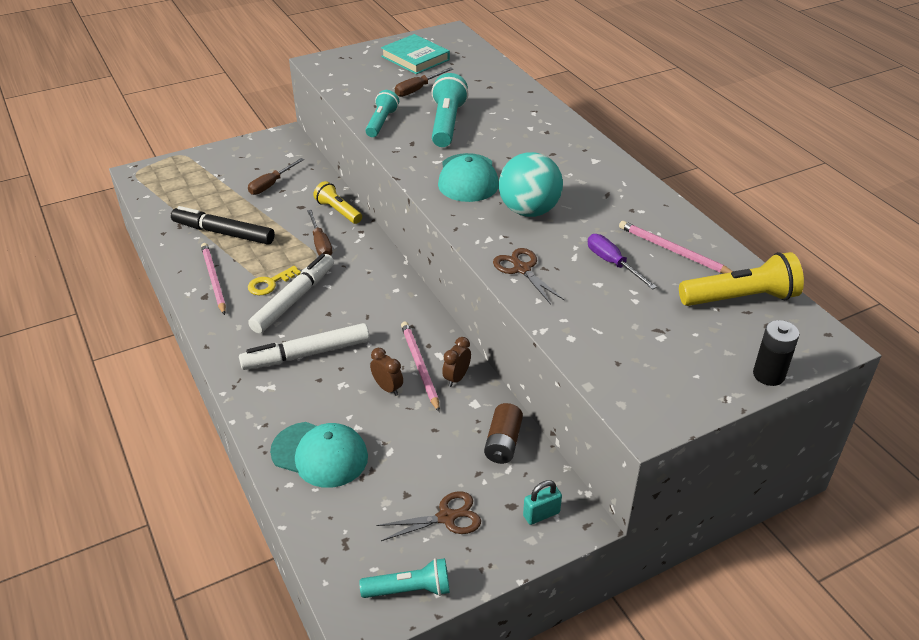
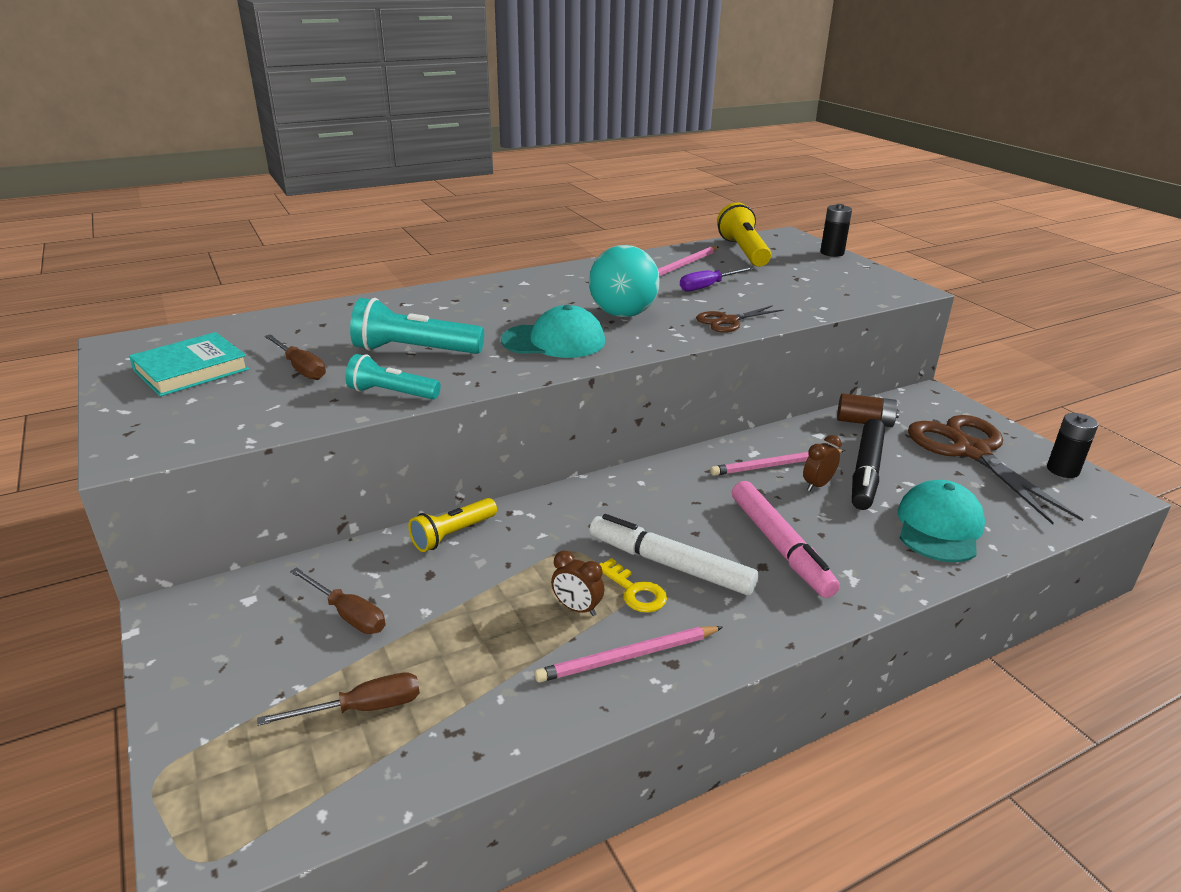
camera: 90 degrees left, 10 degrees down
(223, 233) = (491, 661): black marker -> black marker (866, 472)
(306, 354) = (780, 546): white marker -> pink marker
(320, 244) = (537, 547): brown screwdriver -> brown screwdriver (362, 708)
(409, 590) = (1062, 470): turquoise flashlight -> black battery
(446, 517) = (971, 451): brown scissors -> brown scissors, size x1.96
(456, 378) = (786, 443): brown clock -> brown clock (577, 608)
(541, 514) = (937, 408): turquoise padlock -> none

